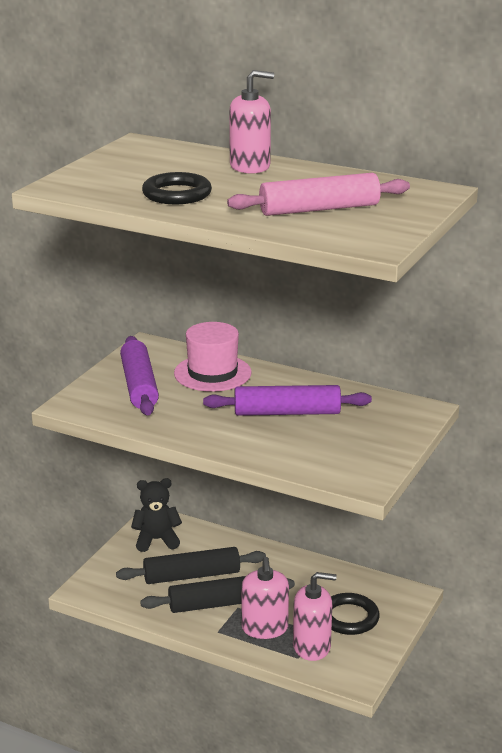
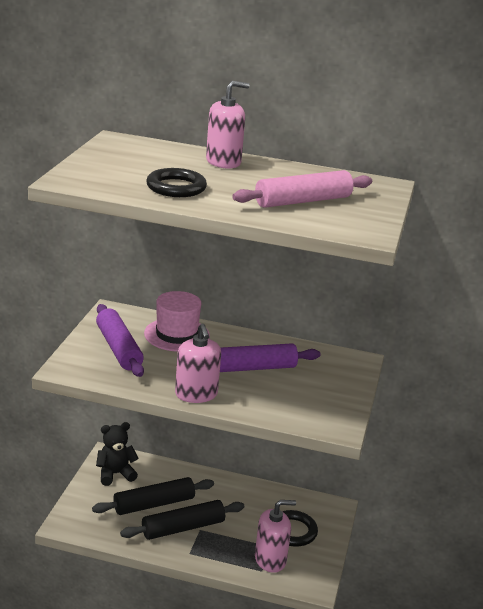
camera: 15 degrees left, 0 degrees up
(265, 628) = (227, 547): pink soap dispenser -> pink soap dispenser (196, 394)

